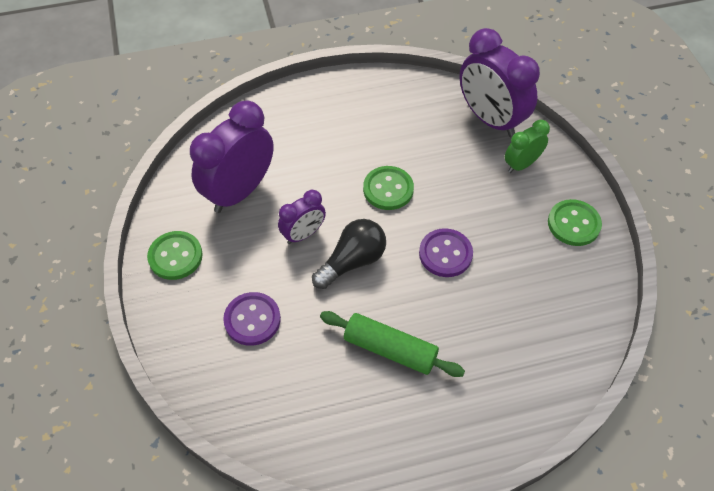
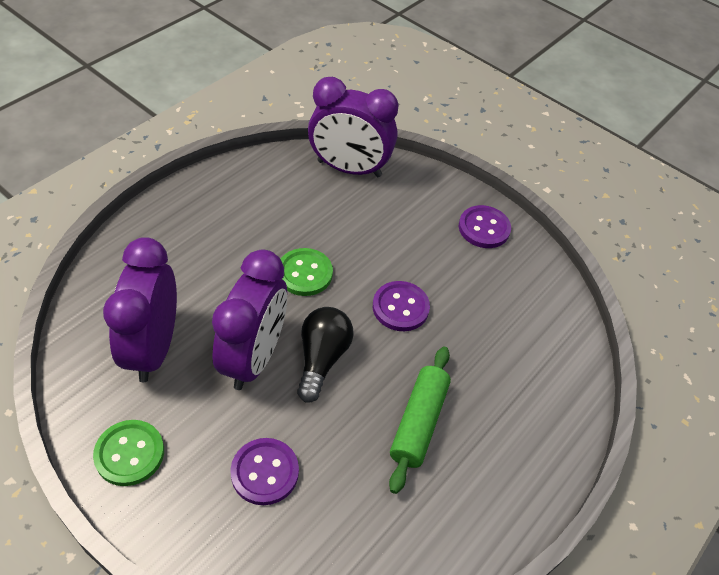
camera: 40 degrees left, 5 degrees down
(303, 234) = (254, 357): purple clock -> purple clock, size x1.86
(390, 349) = (418, 422): green rolling pin -> green rolling pin turned 60 degrees counterclockwise
(521, 164) = (405, 197): green clock -> none
(573, 224) = (484, 228): green button -> purple button

